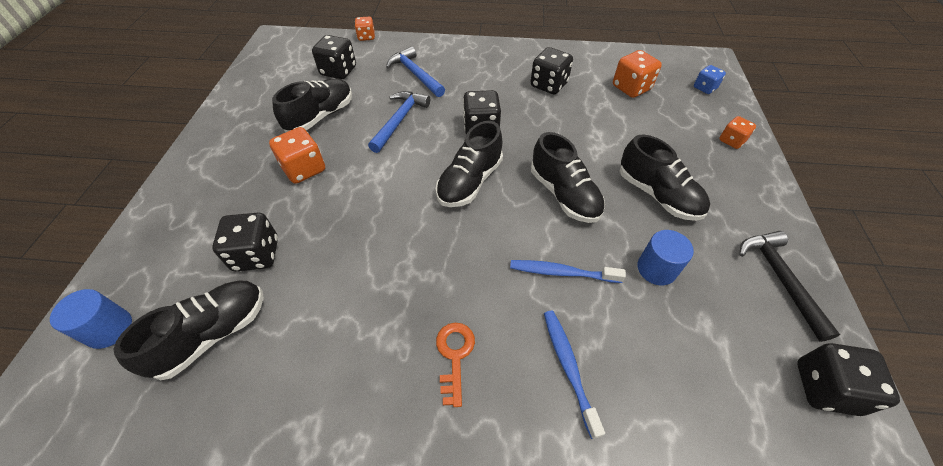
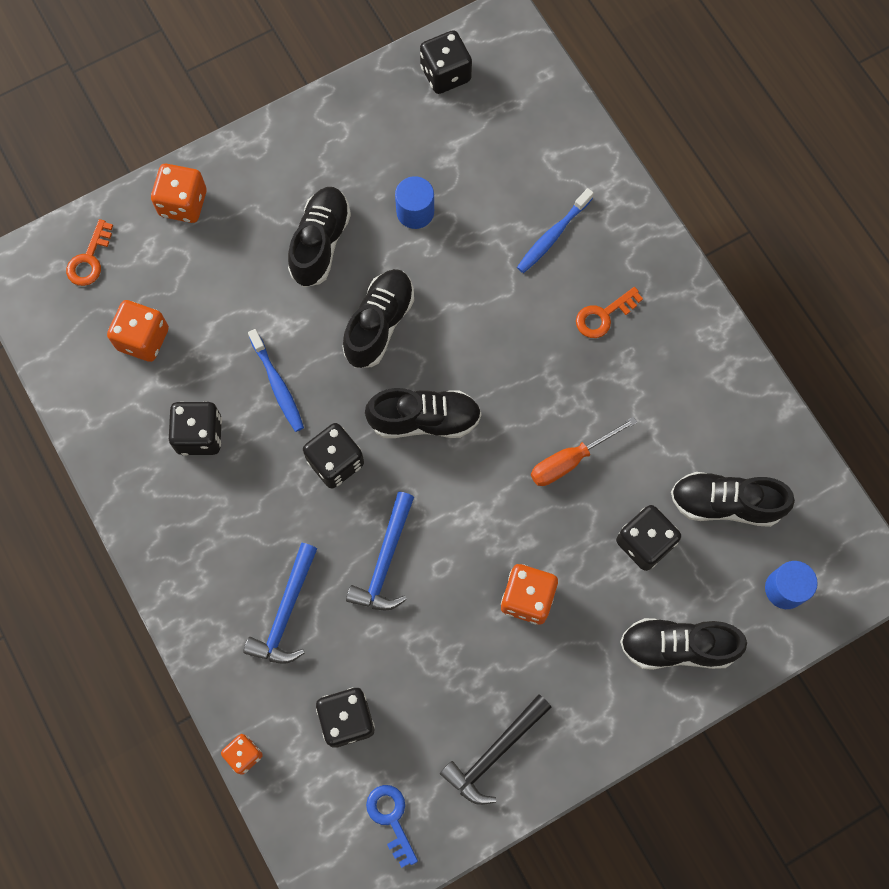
camera: 125 degrees left, 20 degrees up
(277, 65) = (391, 818): none -> blue key
(320, 116) = (442, 658): black shoe -> black shoe (677, 646)
(360, 247) = (570, 460): none -> orange screwdriver
(399, 120) = (385, 561): blue hammer -> blue hammer turned 60 degrees counterclockwise
(562, 272) = (472, 281): blue toothbrush -> blue toothbrush (277, 385)
(704, 88) = (89, 259): blue dice -> orange key
(731, 141) = (183, 203): orange dice -> orange dice, size x1.62
(780, 279) = (359, 120): black hammer -> black hammer (494, 753)

